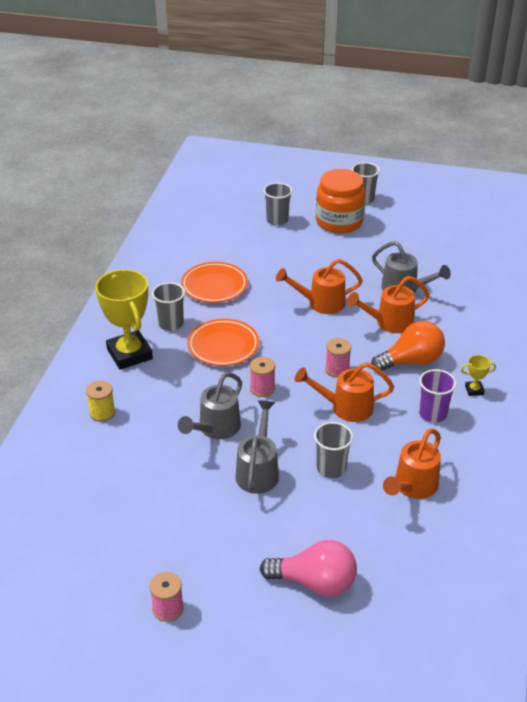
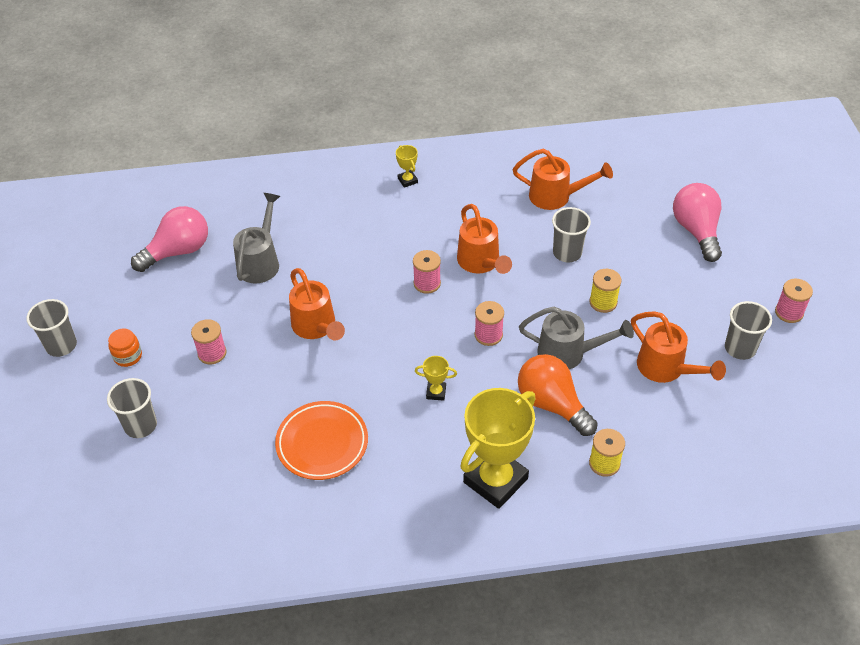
camera: 110 degrees left, 10 degrees up
(171, 324) = (419, 461): grey cup -> grey cup (740, 348)
(223, 346) = (436, 392): orange plate -> yellow trophy
(258, 471) = (603, 302): grey watering can -> yellow spool
(322, 254) = (212, 353): none -> pink spool
(339, 222) = (128, 356): orange jar -> orange jar, size x0.43
(389, 323) = (328, 261): orange watering can -> orange watering can (666, 369)
(411, 361) = (386, 231): orange light bulb -> orange light bulb (552, 404)
(432, 414) = (456, 201): purple cup -> none
(433, 254) = (178, 251): none -> pink light bulb

